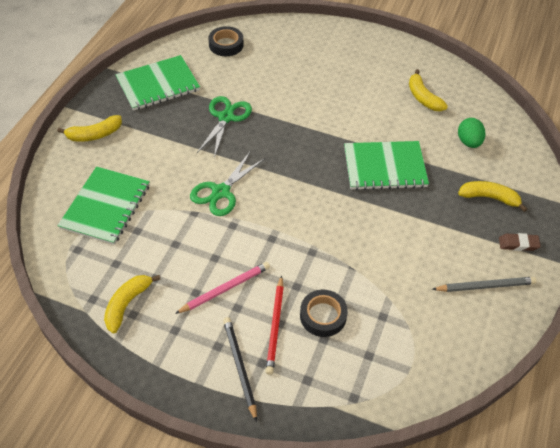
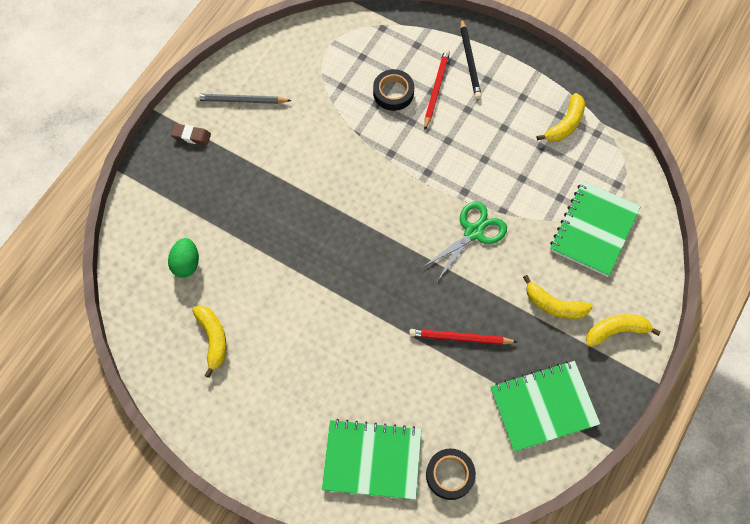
camera: 170 degrees left, 15 degrees up
(225, 289) = (477, 127): pink pencil -> none
(226, 117) = (460, 338): green scissors -> red pencil
(384, 167) = (292, 241): green notebook -> green notebook (372, 460)
(489, 198) = (196, 189): yellow banana -> yellow banana (554, 305)

